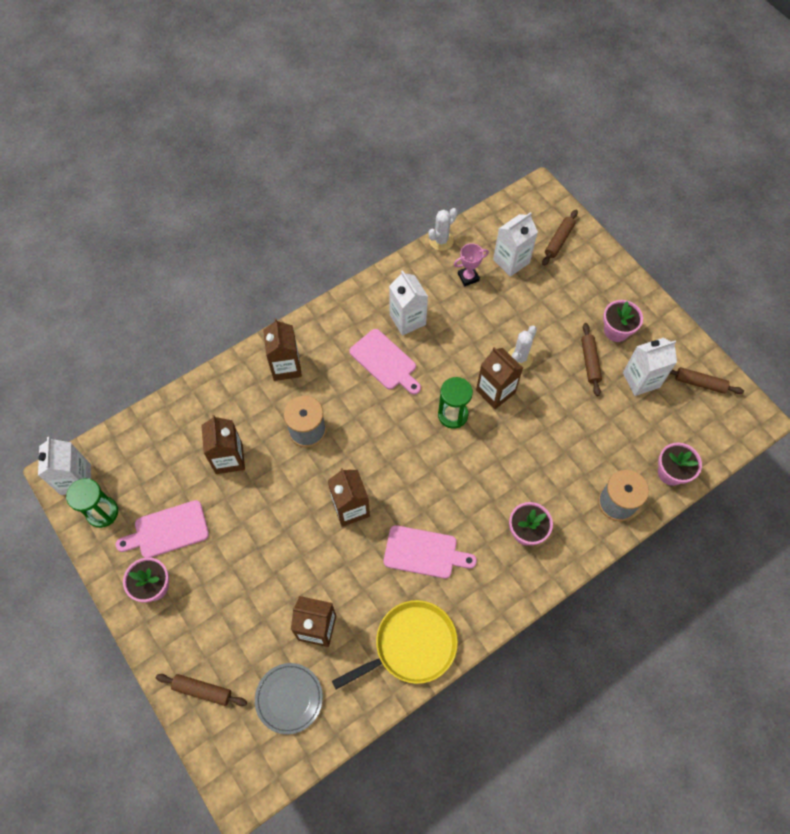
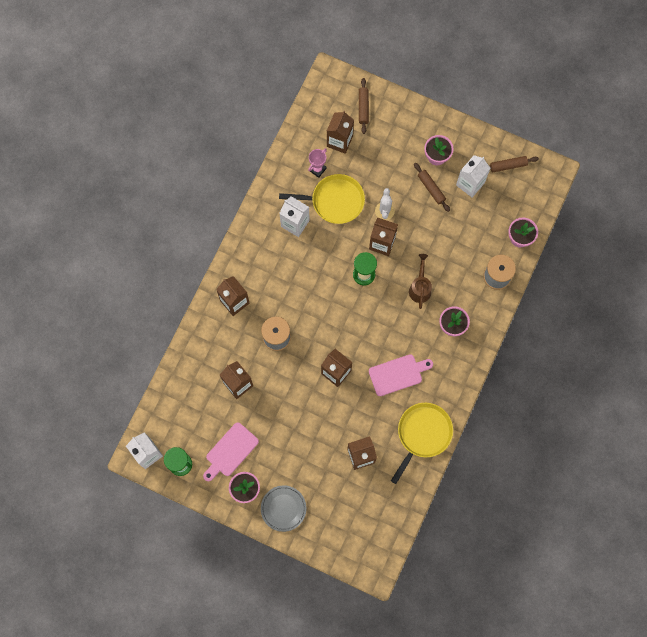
camera: 30 degrees left, 10 degrees up
(202, 690) = (316, 530): brown rolling pin -> none
(289, 698) = (370, 505): grey plate -> grey plate (283, 508)
(385, 361) = (298, 262): pink cutting board -> none
(441, 241) = (283, 151): white cactus -> none
(467, 319) = (334, 201): none -> yellow pan
(511, 261) = (339, 141): white carton -> brown carton
(512, 465) = (420, 288): none -> brown watering can

